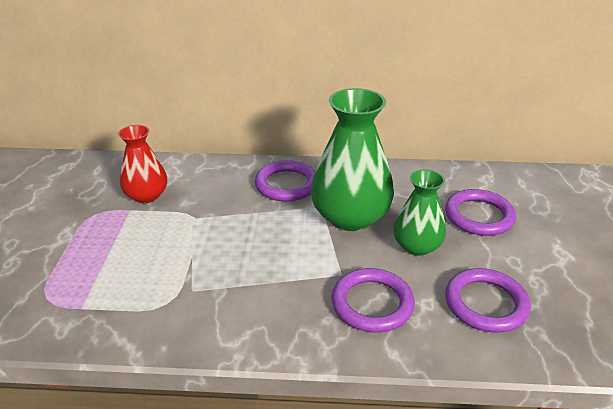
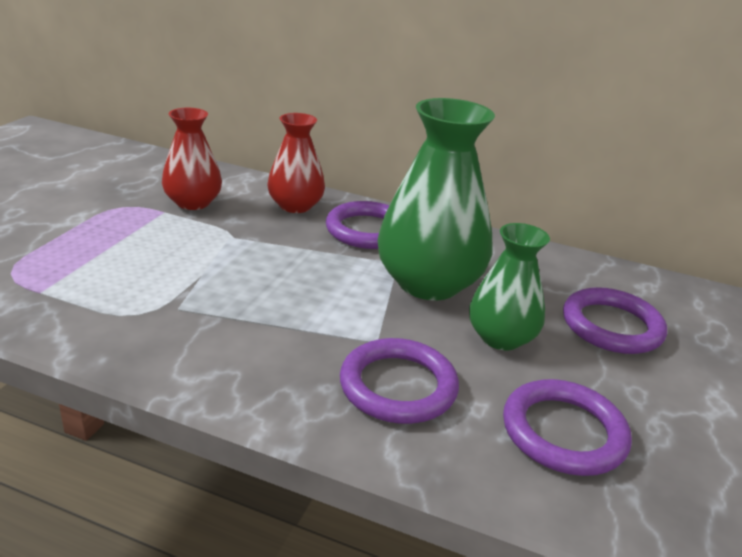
camera: 15 degrees right, 5 degrees down
(224, 177) = (295, 206): none -> red vase

